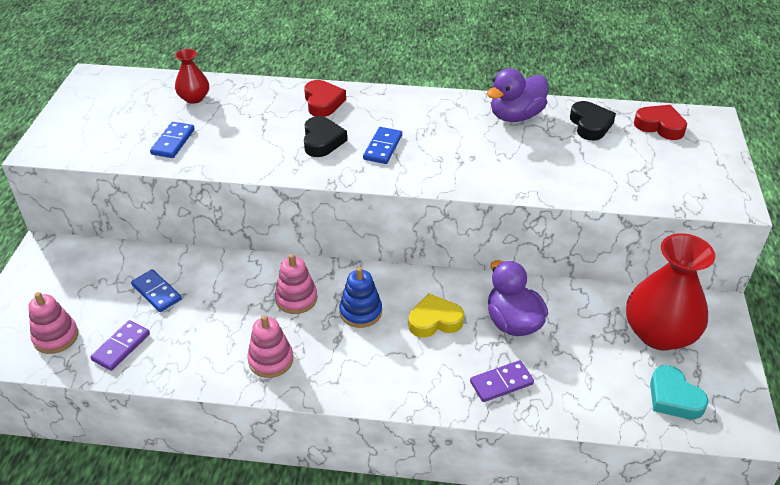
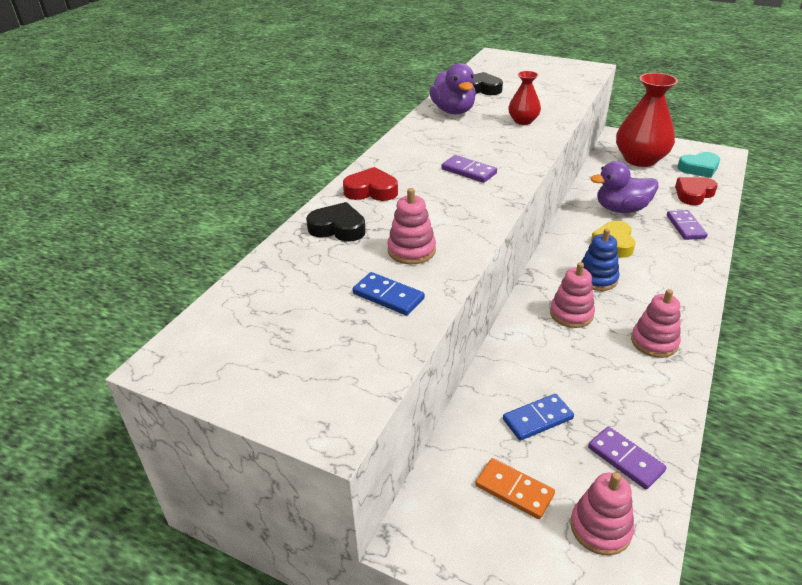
camera: 70 degrees left, 5 degrees down
(86, 289) = (514, 490): none -> orange domino
(194, 98) = (299, 272): red vase -> red vase (523, 121)
(236, 141) = (411, 250): none -> pink stacking toy
(322, 141) = (441, 199): black heart -> black heart (338, 228)
(383, 147) = (469, 171): blue domino -> purple domino
(660, 126) = (495, 69): red heart -> red heart (693, 194)

